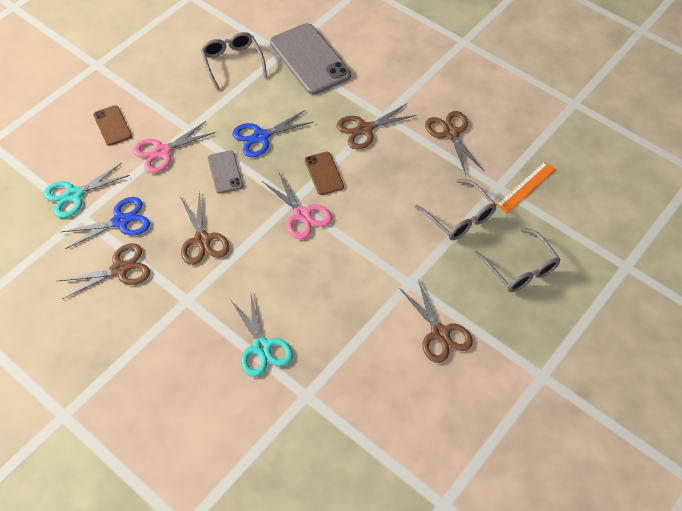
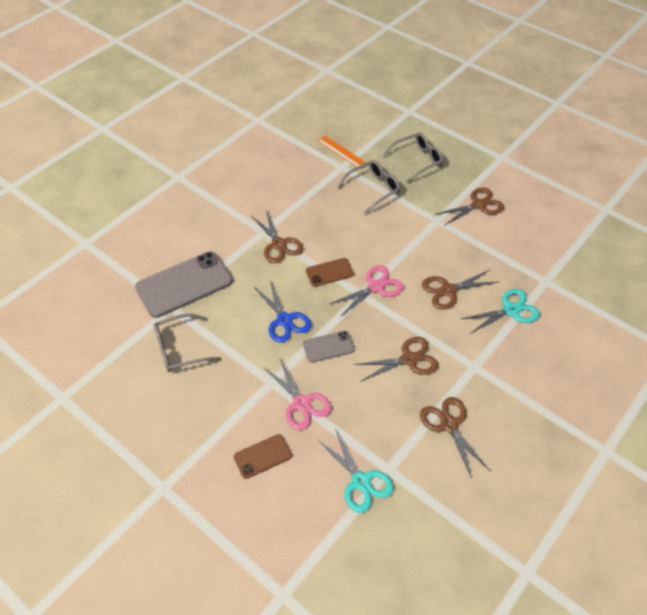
camera: 90 degrees left, 5 degrees down
(121, 221) = (392, 431): blue scissors -> none
(451, 133) = (286, 190): brown scissors -> brown scissors (448, 290)

